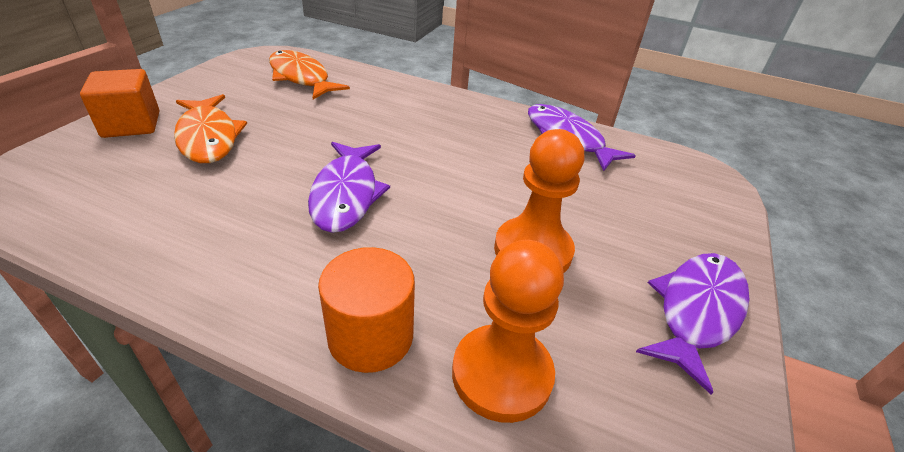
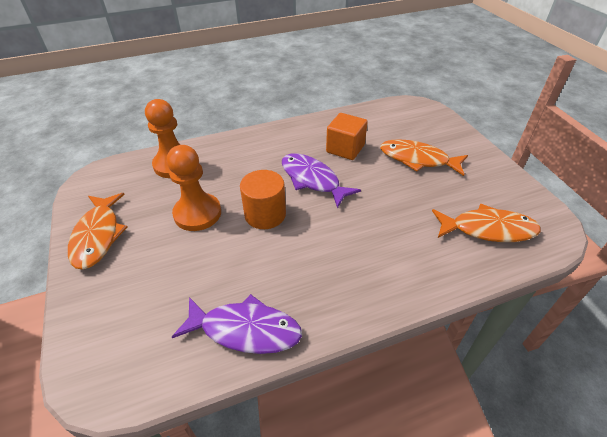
camera: 140 degrees right, 5 degrees up
(131, 124) = (455, 141): orange cube -> orange cube (345, 149)
(370, 336) = (229, 148): orange cylinder -> orange cylinder (265, 214)
(696, 311) = (98, 236): purple fish -> orange fish

